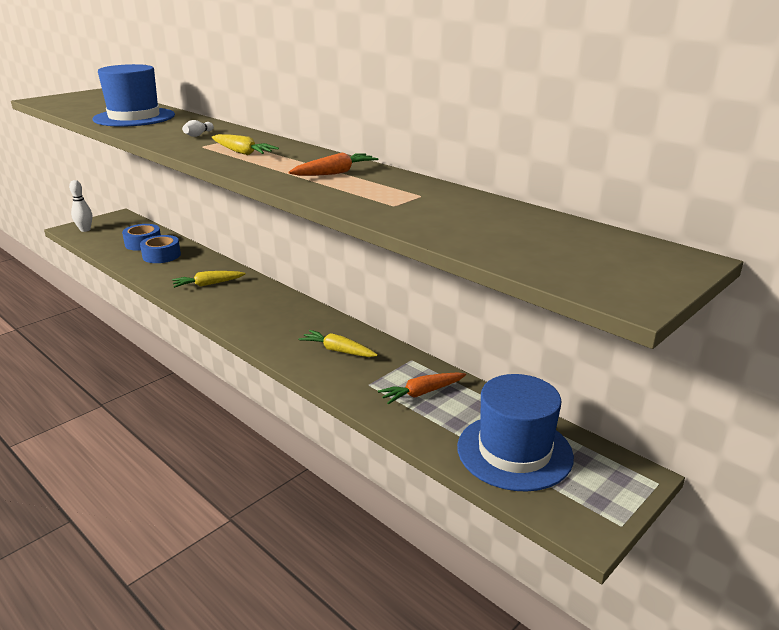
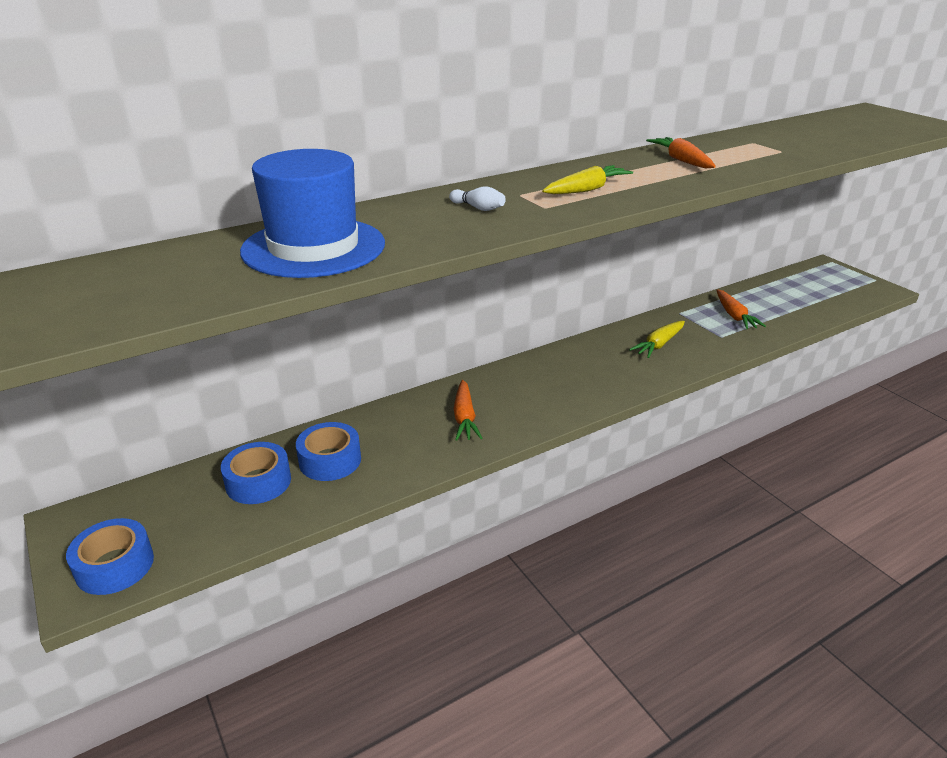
camera: 75 degrees left, 5 degrees up
(85, 230) = (115, 566): white bowling pin -> blue tape
(208, 284) = (464, 418): yellow carrot -> orange carrot
(514, 451) = (809, 295): blue hat -> none

